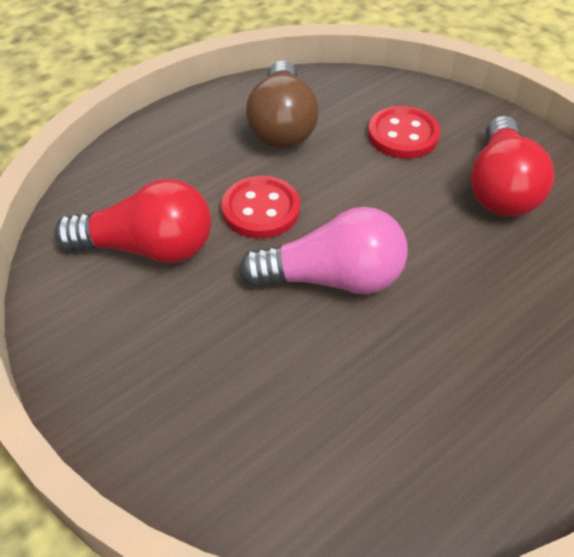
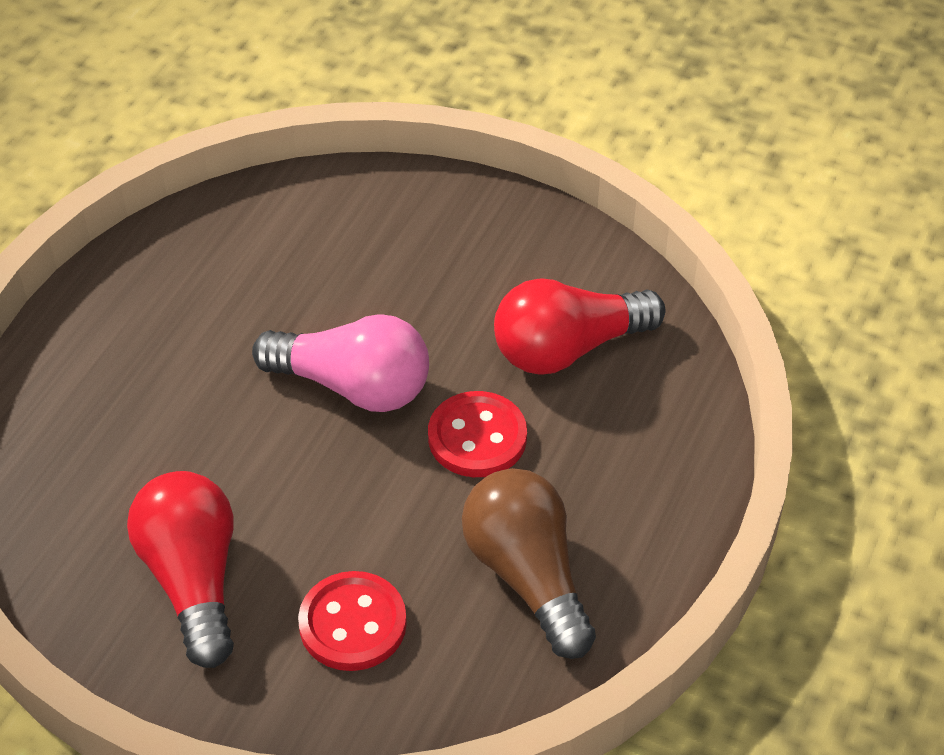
camera: 155 degrees right, 0 degrees up
(333, 278) = (353, 386): pink light bulb -> pink light bulb turned 135 degrees counterclockwise

